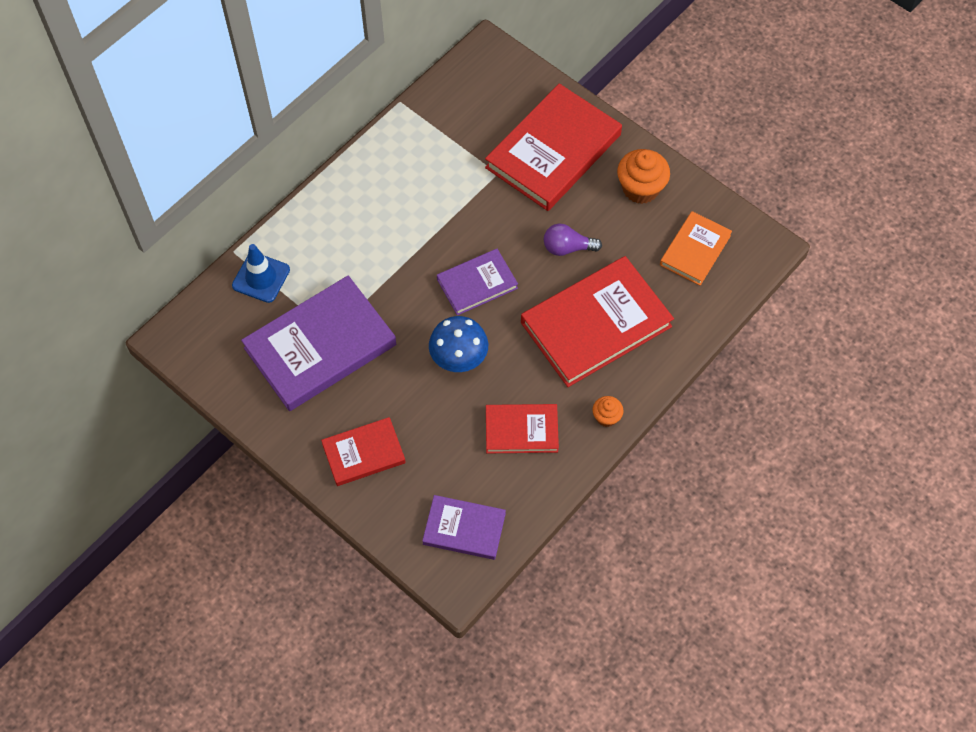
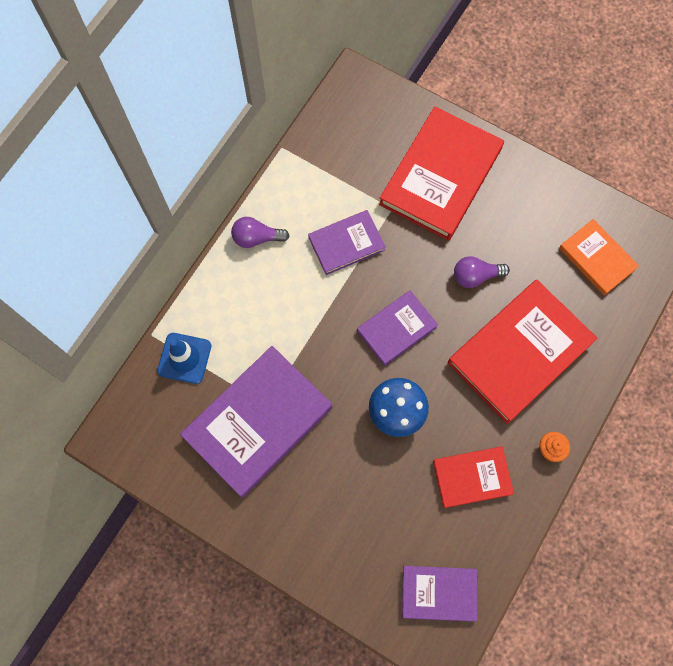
camera: 10 degrees left, 10 degrees up
(356, 180) = (256, 238): none -> purple light bulb
(363, 453) = (324, 529): red book -> none
(444, 198) = (346, 244): none -> purple book
(640, 188) = (532, 202): orange cupcake -> none
(695, 250) = (597, 258): orange book -> orange book turned 60 degrees counterclockwise

